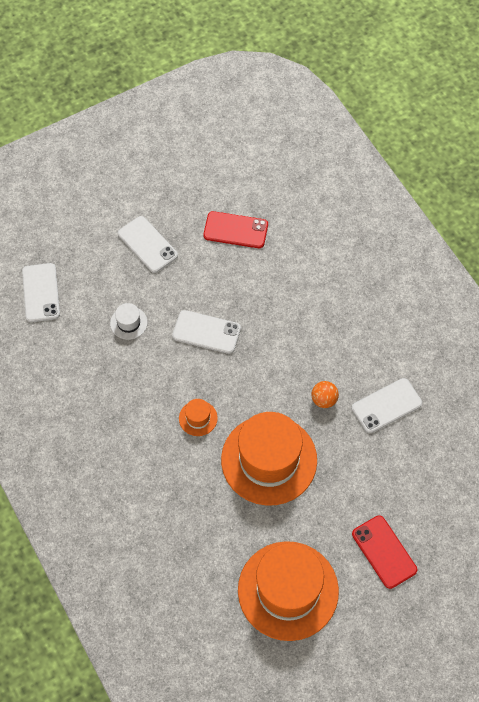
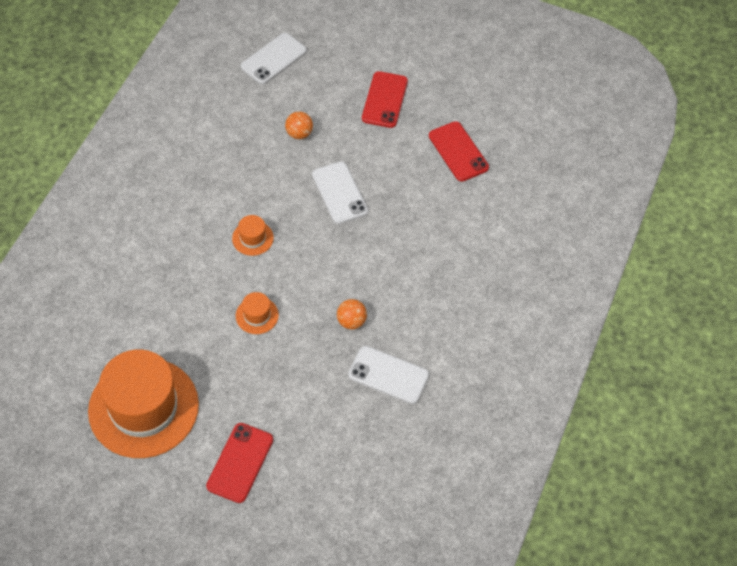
camera: 50 degrees right, 5 degrees down
(128, 323) = (299, 134): white hat -> orange ball
(147, 244) = (384, 100): white phone -> red phone
(269, 460) = (257, 315): orange hat -> orange hat, size x0.41

